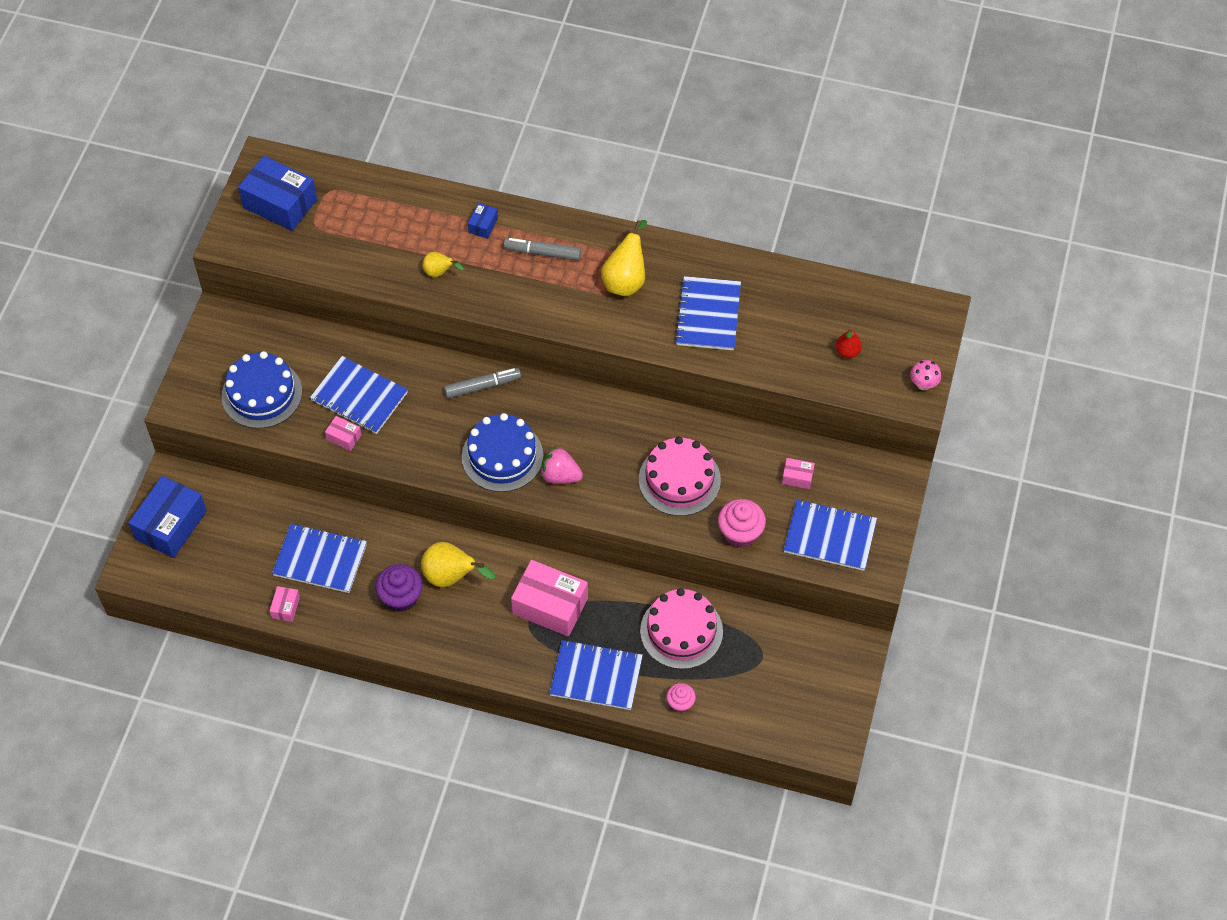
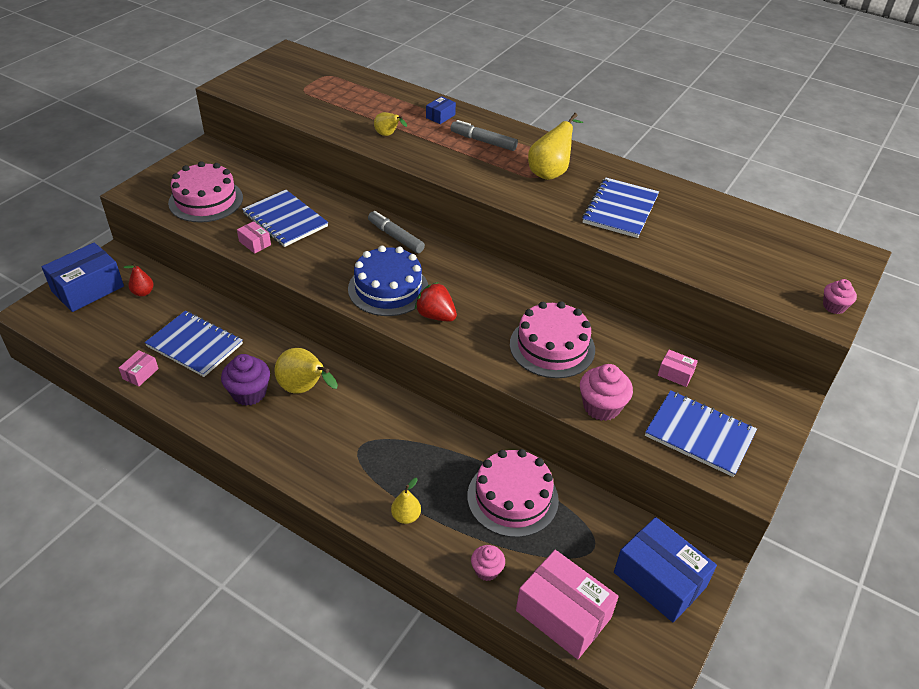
camera: 15 degrees right, 15 degrees down
(262, 394) = (206, 200): blue cake -> pink cake
(280, 203) = (284, 74): blue box -> blue box (659, 579)
(482, 386) = (395, 237): grey marker -> grey marker turned 135 degrees counterclockwise
(550, 606) = (387, 438): pink box -> pink box (563, 614)
(560, 476) = (436, 316): pink strawberry -> red strawberry
(596, 676) = (406, 516): blue notebook -> yellow pear
(847, 352) = (755, 264): red pear -> red pear (143, 292)
(923, 384) = (834, 306): pink mushroom -> pink cupcake

